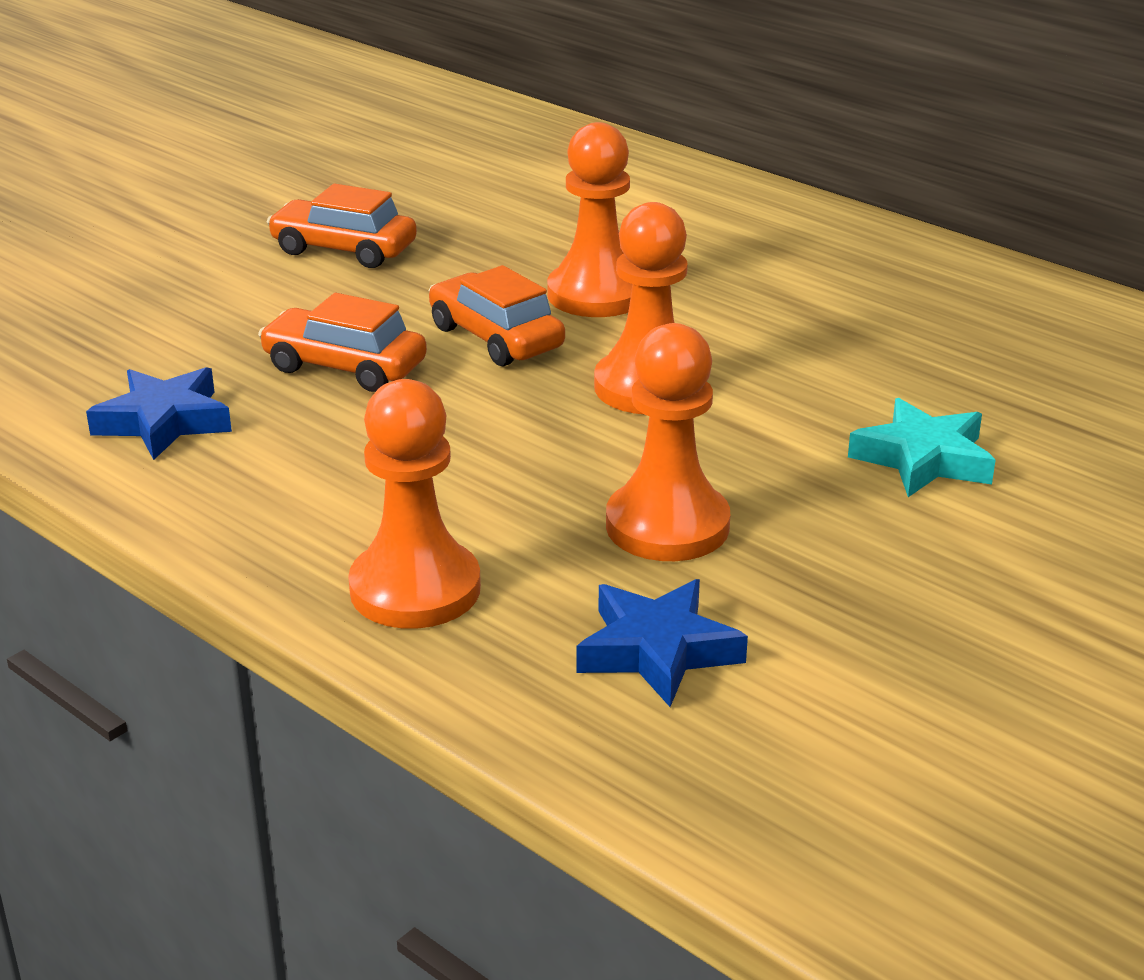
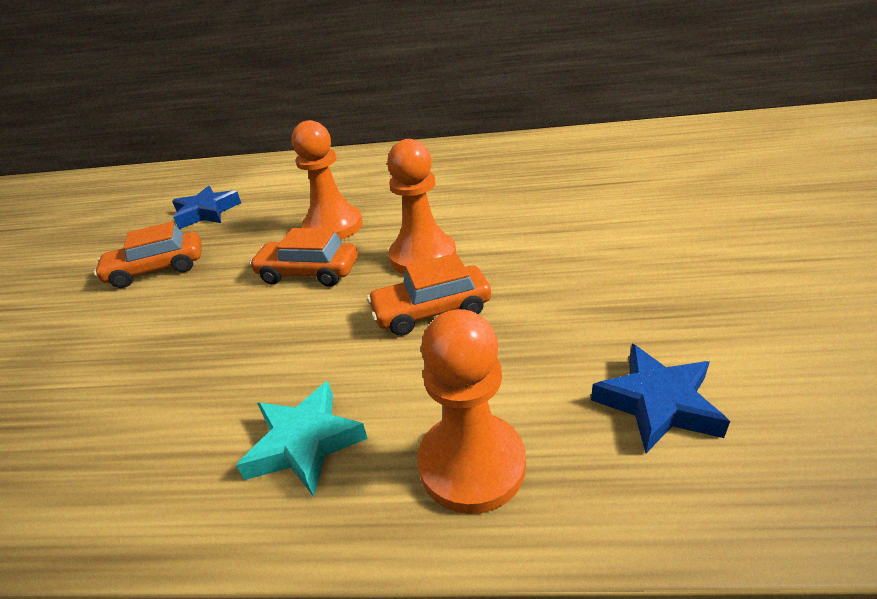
camera: 35 degrees left, 5 degrees up
(164, 422) = (138, 450): blue star -> blue star (207, 212)
(344, 367) = (236, 336): orange car -> orange car (431, 311)
(667, 526) = (542, 323): orange pawn -> none
(923, 459) = (589, 224): turquoise star -> turquoise star (305, 443)

